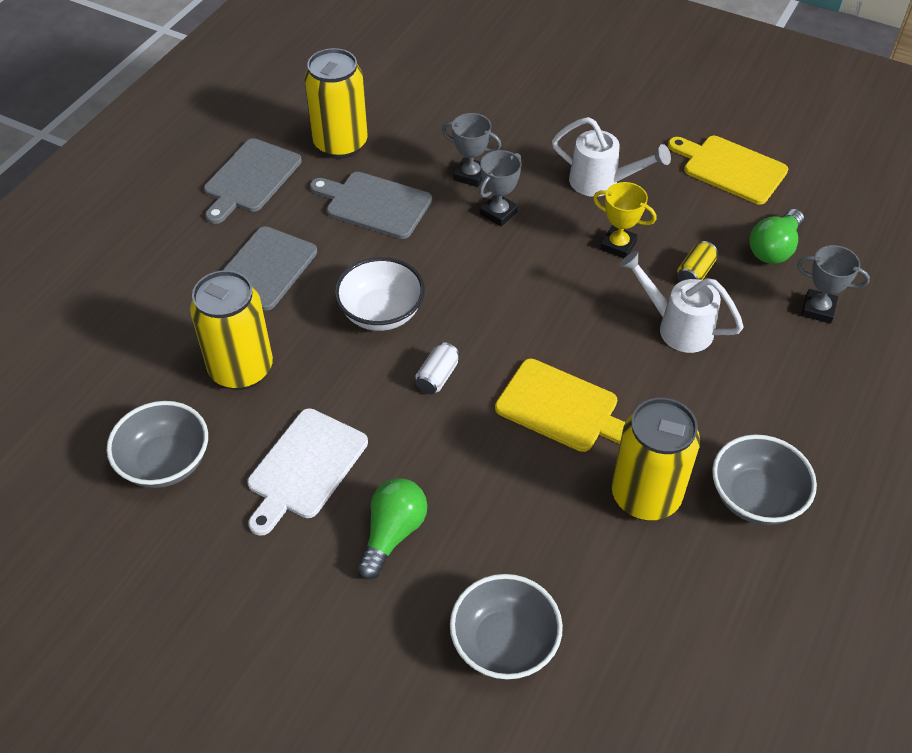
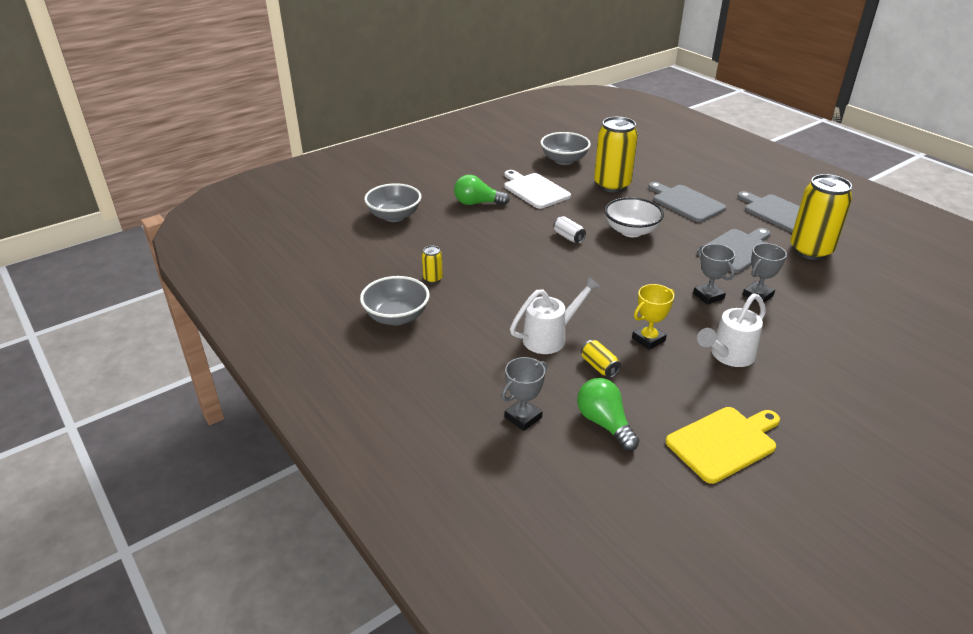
camera: 115 degrees right, 15 degrees down
(393, 533) = (477, 203): green light bulb -> green light bulb turned 135 degrees clockwise
(561, 407) = (516, 270): yellow cutting board -> none
(645, 496) = (433, 279): yellow can -> yellow can, size x0.43

